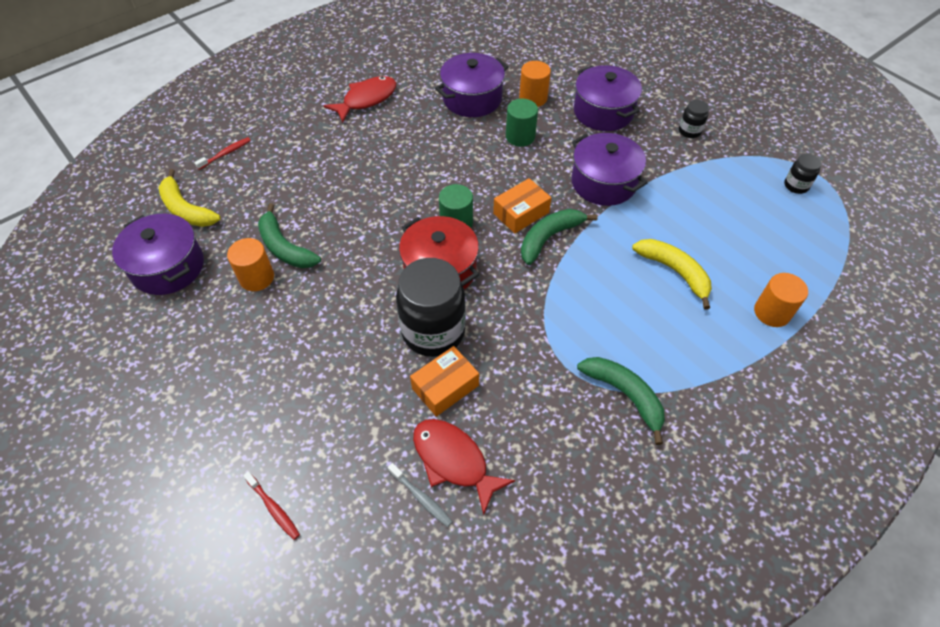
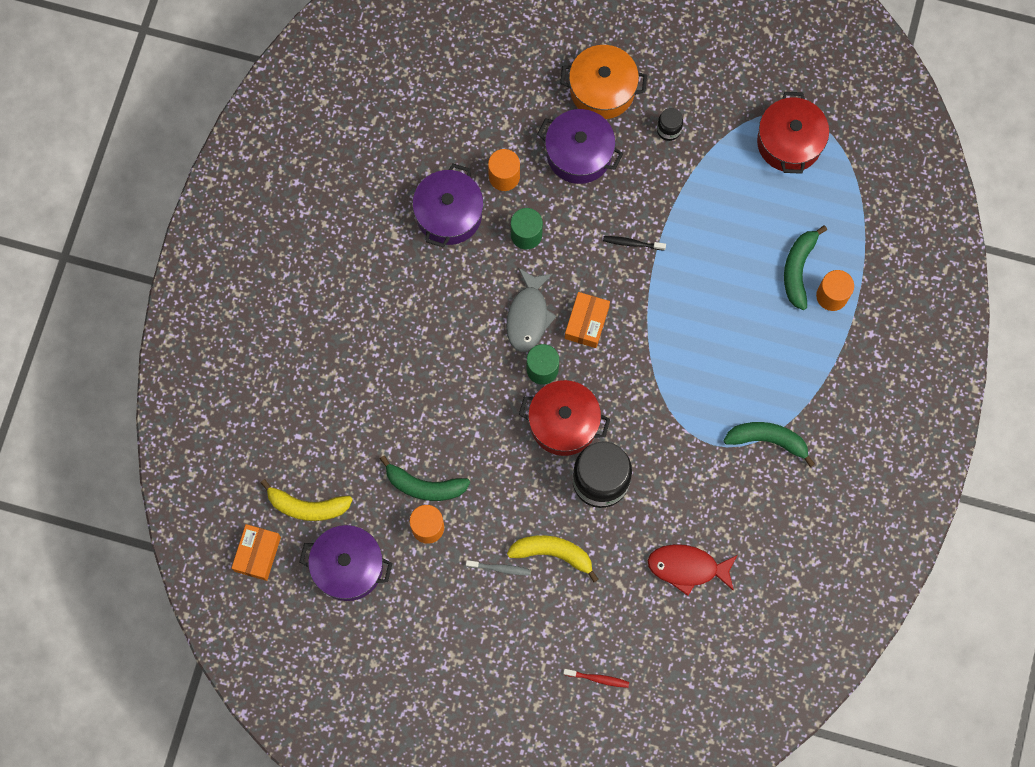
camera: 35 degrees left, 20 degrees up
(225, 154) = (282, 428): red toothbrush -> none
(366, 99) = (352, 280): red fish -> none
(421, 498) = (685, 606): grey toothbrush -> grey toothbrush (500, 568)
(445, 387) = (642, 519): orange box -> orange box (257, 554)
(476, 184) = (528, 316): none -> grey fish
(549, 238) = (626, 334): green banana -> green banana (798, 269)
(603, 182) = (632, 243): purple pot -> black toothbrush
(651, 87) = (602, 90): none -> orange pot
(674, 272) = (742, 303): yellow banana -> yellow banana (553, 553)
(796, 186) = (789, 142): black jar -> red pot

